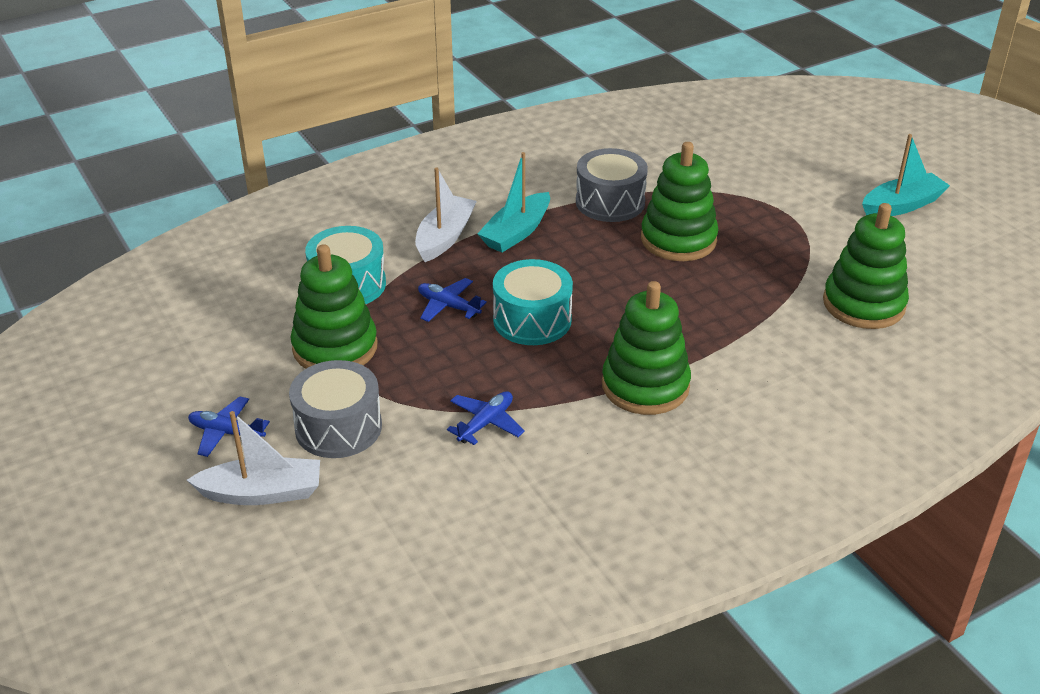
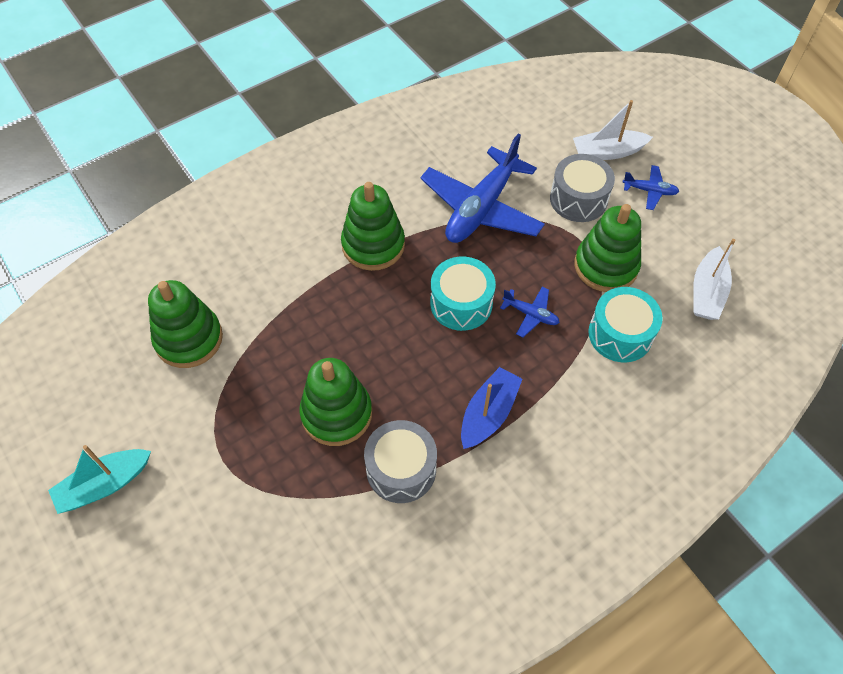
camera: 175 degrees right, 20 degrees up
(445, 237) = (553, 402): white boat -> white boat (707, 292)
(486, 423) = (481, 208): blue plane -> blue plane, size x2.28
(516, 232) = (488, 414): turquoise boat -> blue boat

